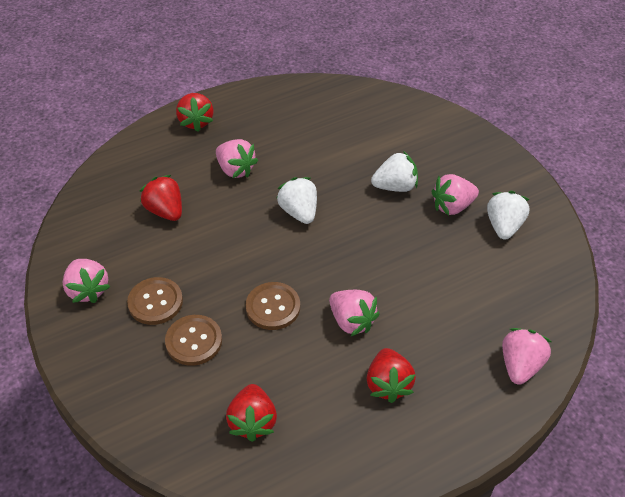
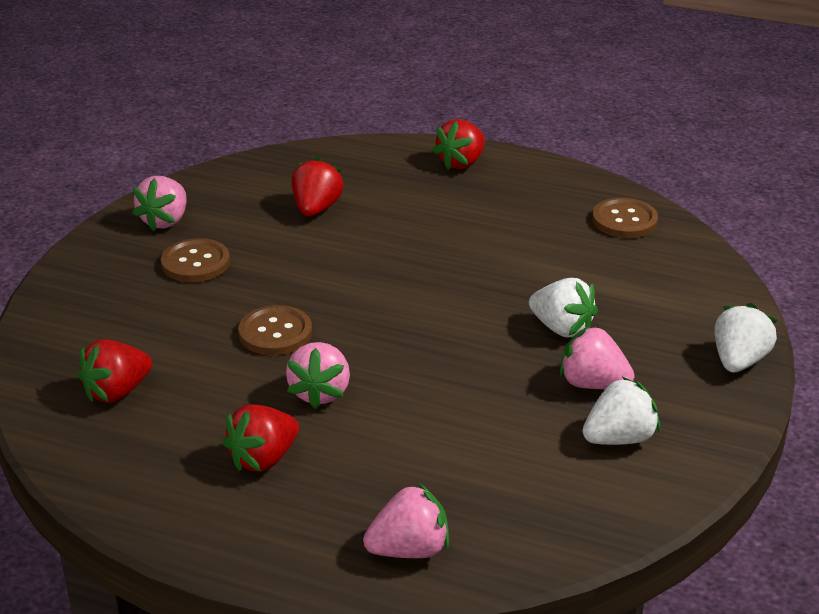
camera: 50 degrees right, 15 degrees down
(194, 341) = (175, 308): brown button -> brown button (624, 220)
(235, 169) = (430, 218): pink strawberry -> none
(299, 212) = (428, 285): white strawberry -> white strawberry (739, 361)

